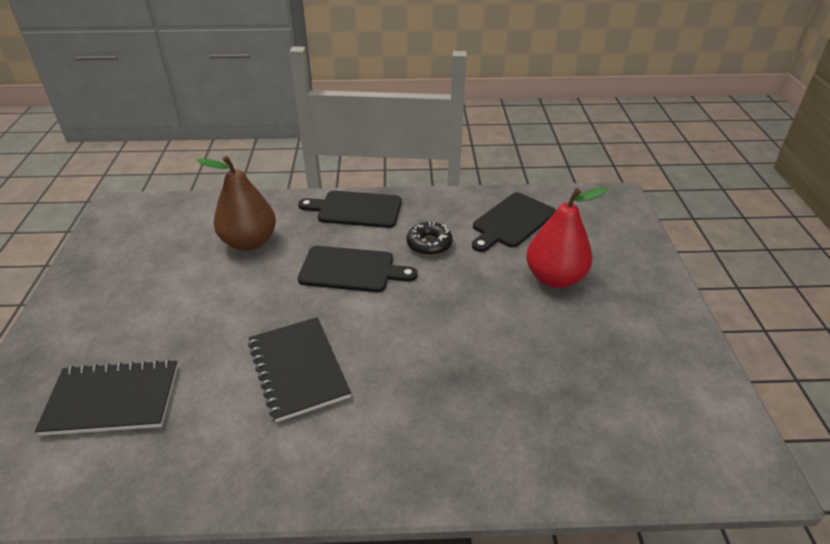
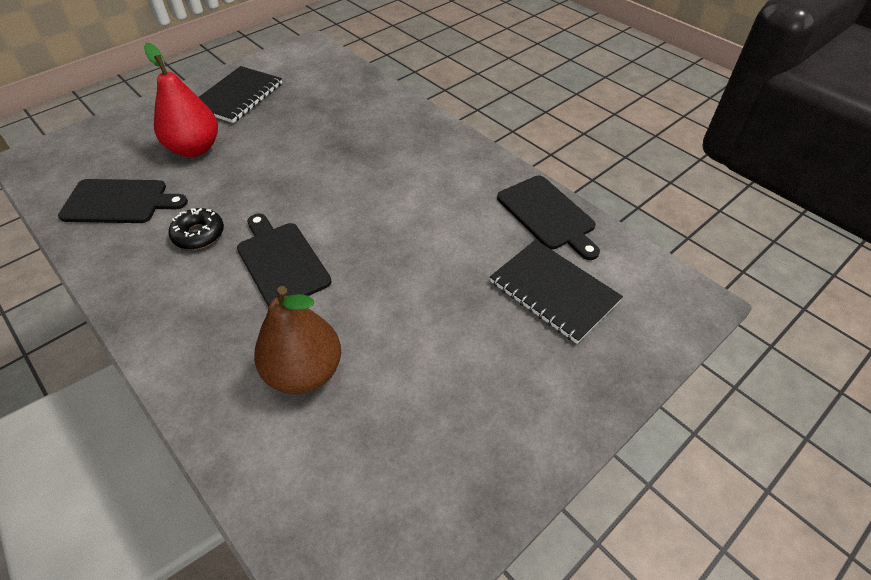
camera: 130 degrees left, 10 degrees up
(298, 369) = (418, 217): black notebook -> black notebook (238, 96)
(356, 209) = (170, 325): black cutting board -> black cutting board (548, 215)

